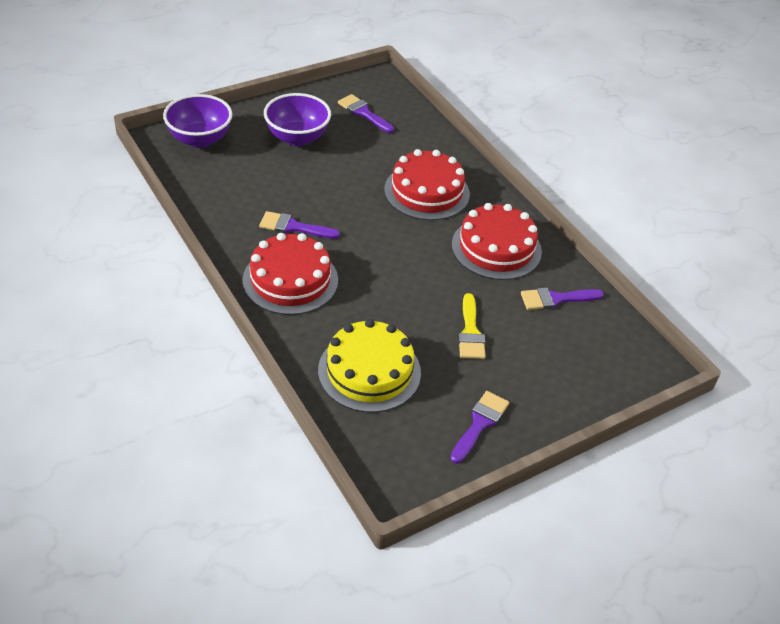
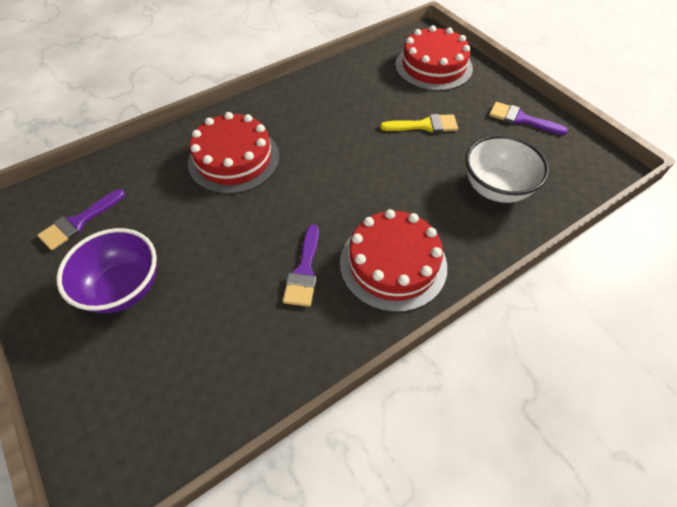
camera: 90 degrees left, 10 degrees up
(200, 139) = (113, 420): purple bowl -> none
(369, 371) = (496, 188): yellow cake -> white bowl
(496, 248) = (313, 110): red cake -> red cake (433, 66)
(555, 299) = (371, 78): purple brush -> none

